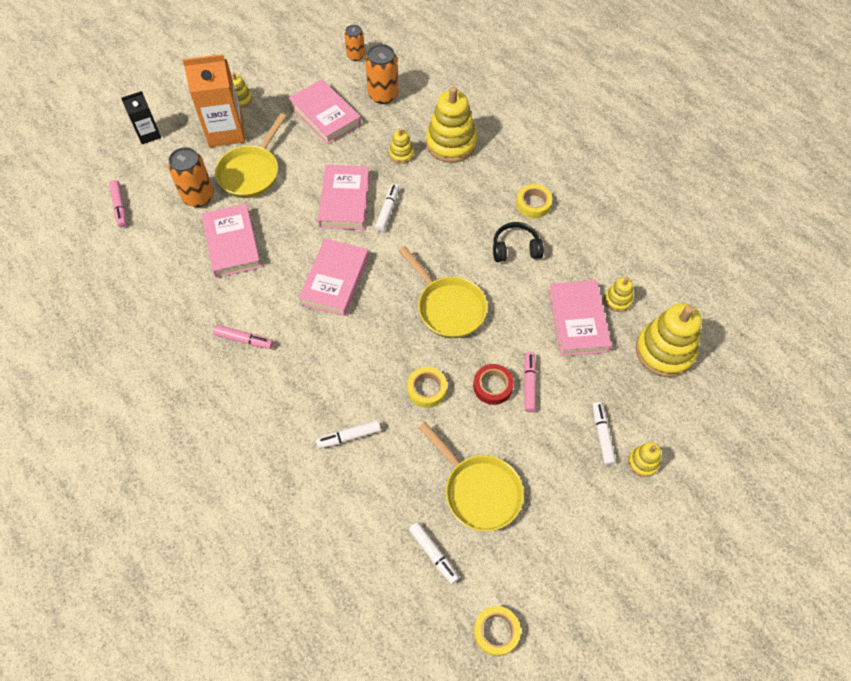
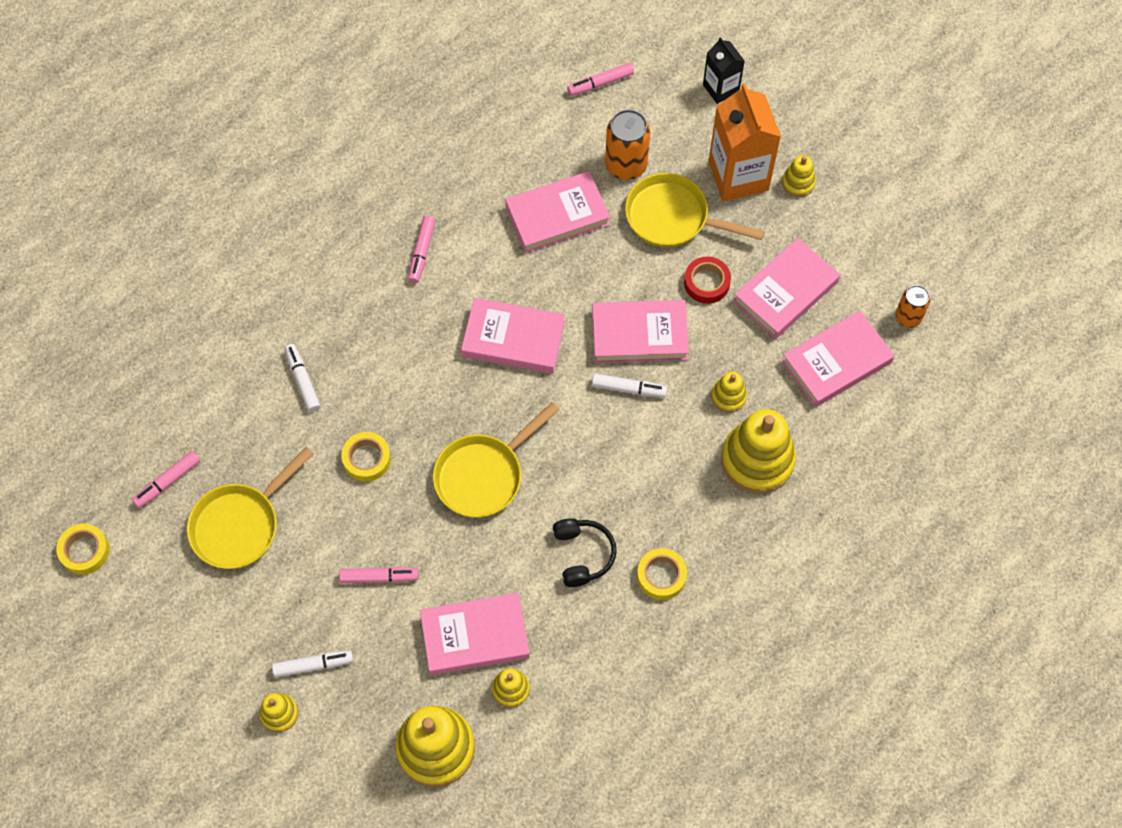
camera: 85 degrees right, 5 degrees up
(383, 95) = (836, 362): orange can -> pink book
(433, 554) = (167, 482): white marker -> pink marker
(493, 386) = (374, 534): red tape -> red tape (706, 283)

